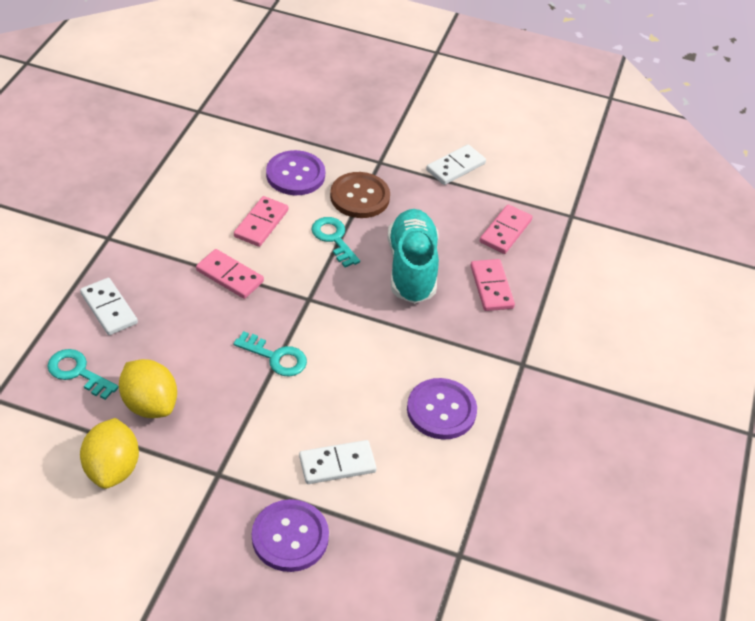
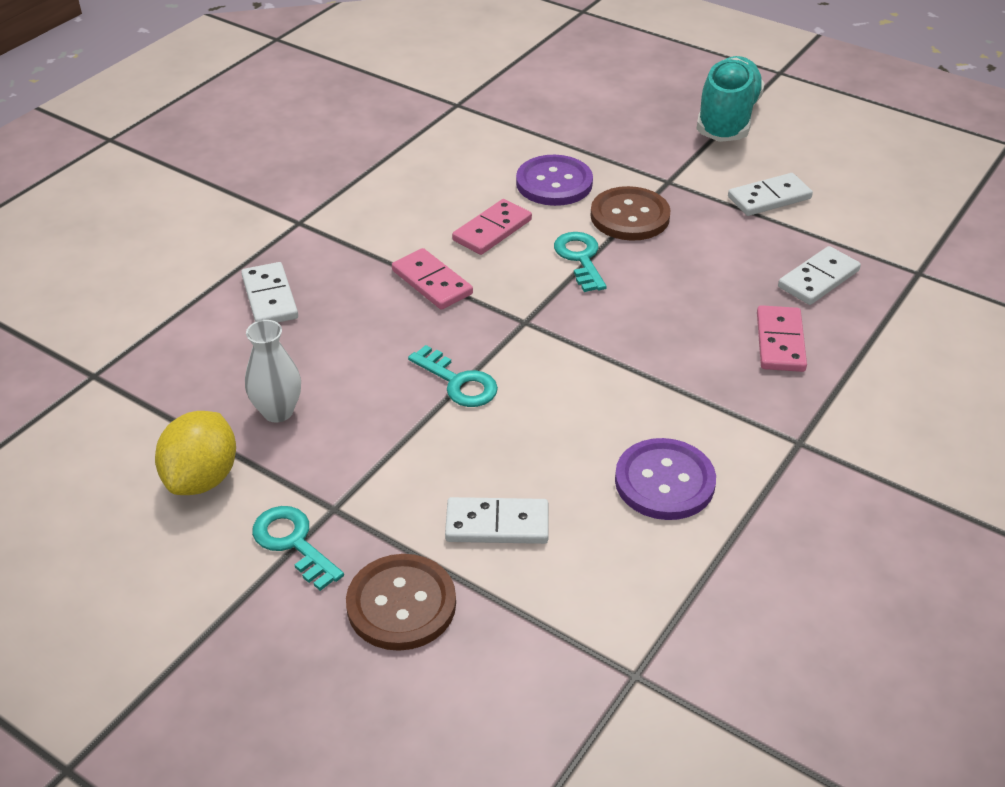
camera: 20 degrees right, 5 degrees down
(77, 372) = (204, 362): turquoise key -> turquoise key (293, 543)
(150, 404) = (278, 411): yellow lemon -> white vase
(290, 537) = (401, 604): purple button -> brown button
(411, 268) = (674, 305): turquoise shoe -> turquoise shoe (727, 119)
(505, 231) = (818, 279): pink domino -> white domino

